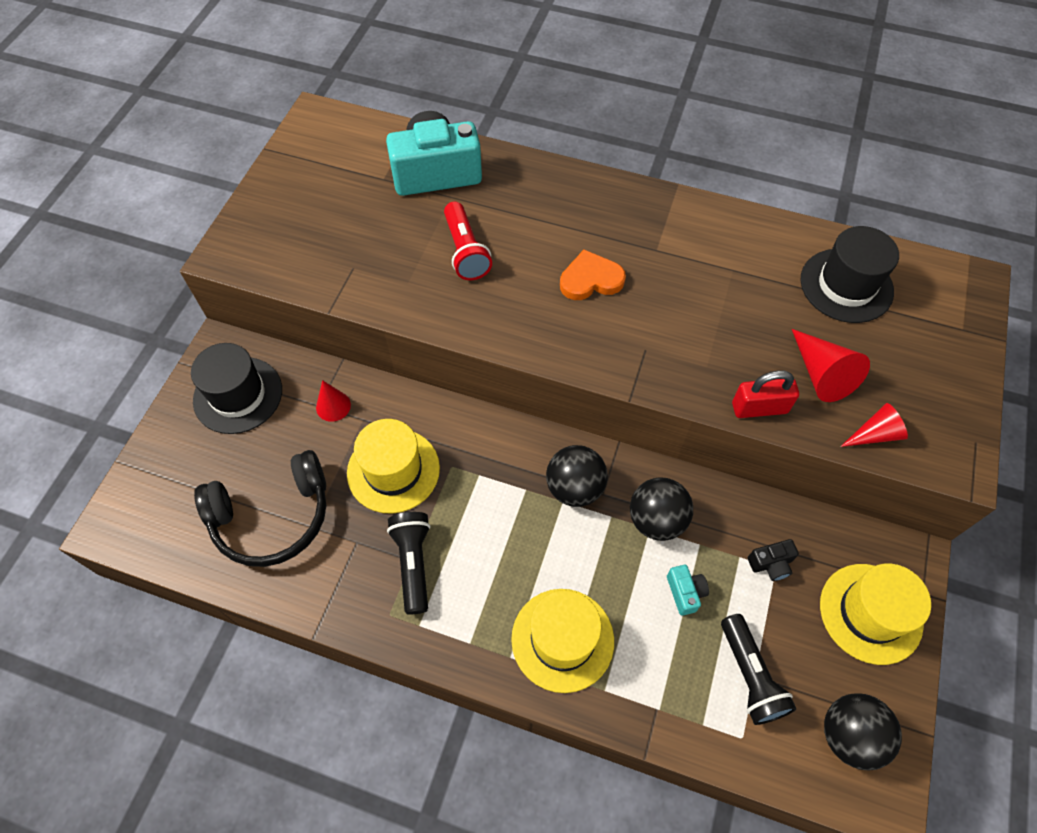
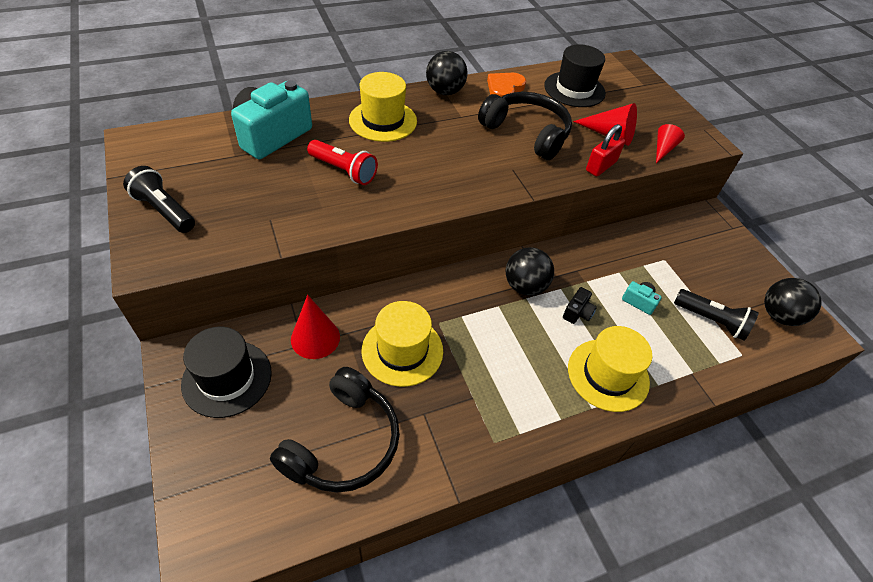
camera: 45 degrees left, 10 degrees down
(333, 406) = (315, 338): red cone -> red cone, size x1.53
(413, 563) = (476, 398): black flashlight -> black flashlight (164, 210)
(590, 279) = (441, 149): orange heart -> orange heart (504, 88)
(656, 520) = (585, 274): black ball -> black ball (445, 91)
(713, 313) = (527, 133): none -> black headphones
(770, 564) = (660, 259): black camera -> black camera (577, 313)
(870, 613) = (724, 252): yellow hat -> yellow hat (383, 121)

